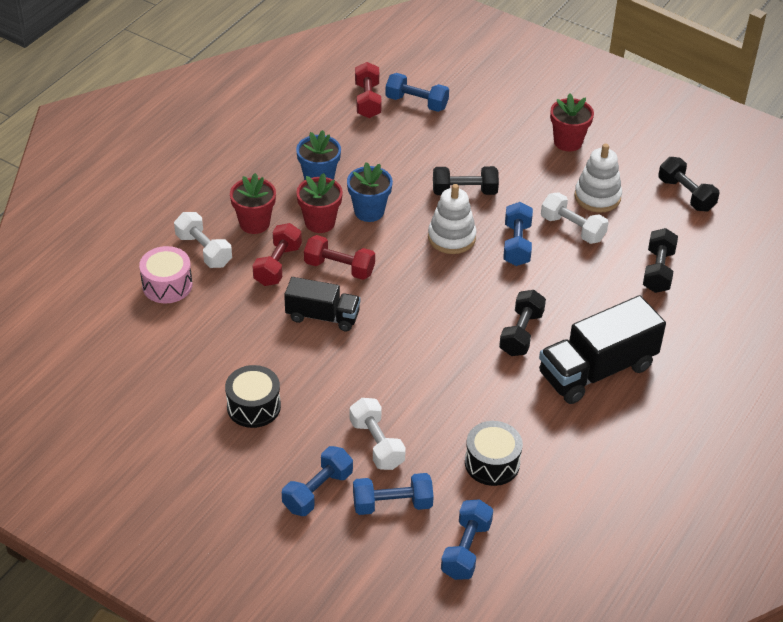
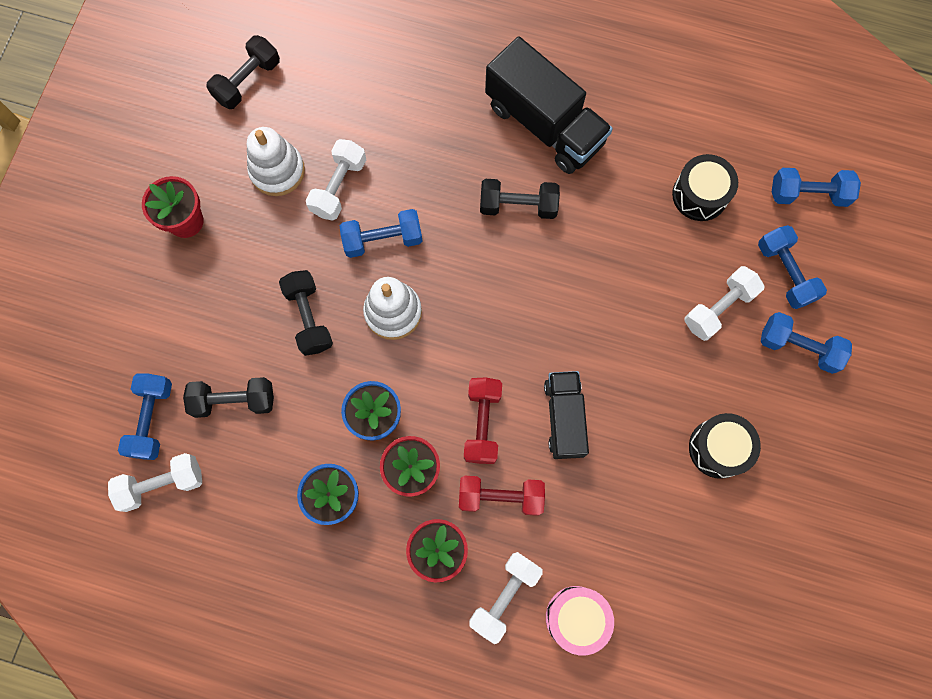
camera: 105 degrees left, 30 degrees up
(367, 100) = (162, 484): red dumbbell -> white dumbbell
(658, 271) = (380, 91): black dumbbell -> black dumbbell (234, 400)

